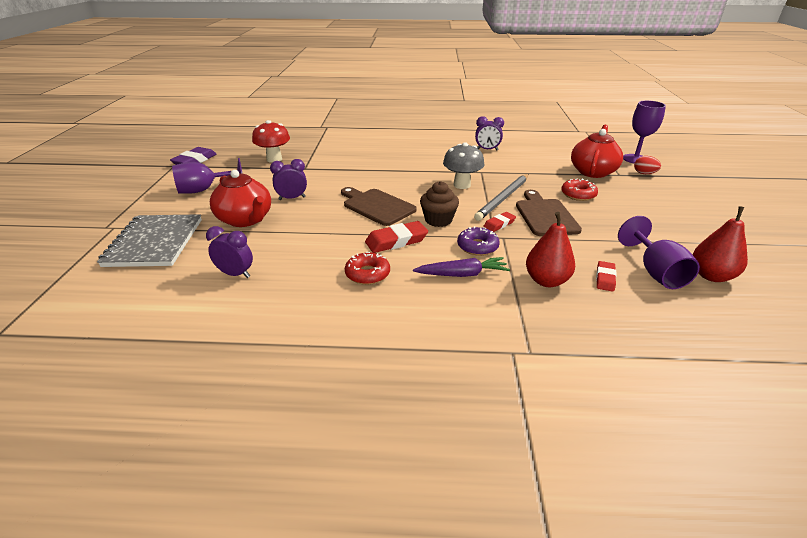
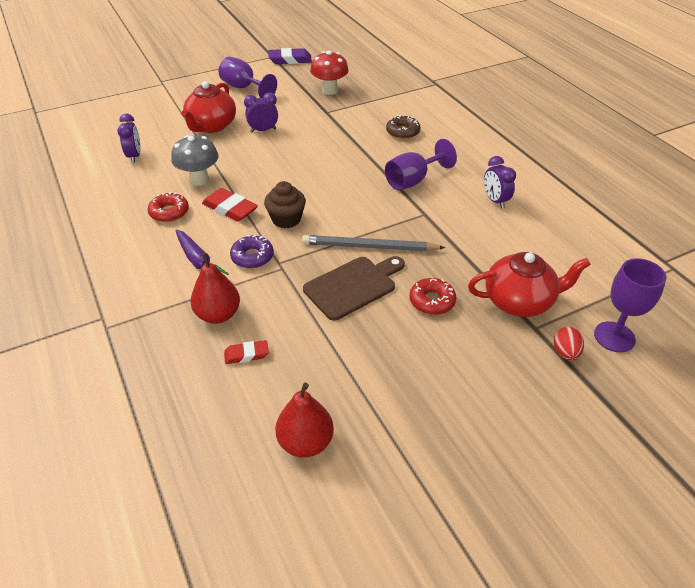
camera: 60 degrees right, 10 degrees up
(155, 242) = (154, 108): grey notebook -> none
(292, 198) = (263, 130): purple clock -> purple clock turned 60 degrees counterclockwise
(373, 152) = (402, 132): none -> brown donut
(376, 206) = (285, 176): brown cutting board -> none
(462, 185) = (377, 210): grey mushroom -> grey mushroom (199, 180)
(499, 224) = (307, 259): red eraser -> none
(655, 272) = (284, 392): purple goblet -> purple goblet (413, 180)

